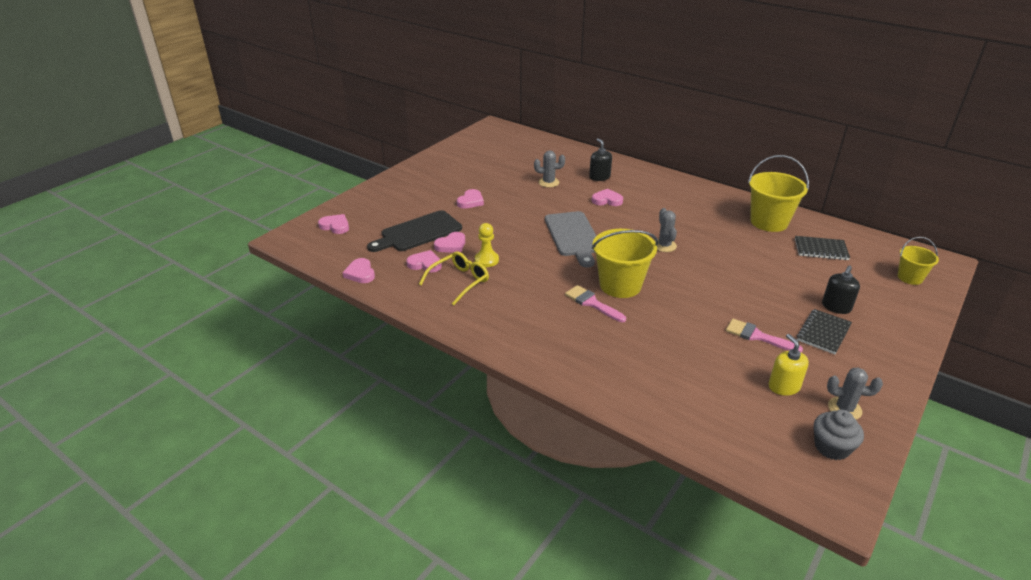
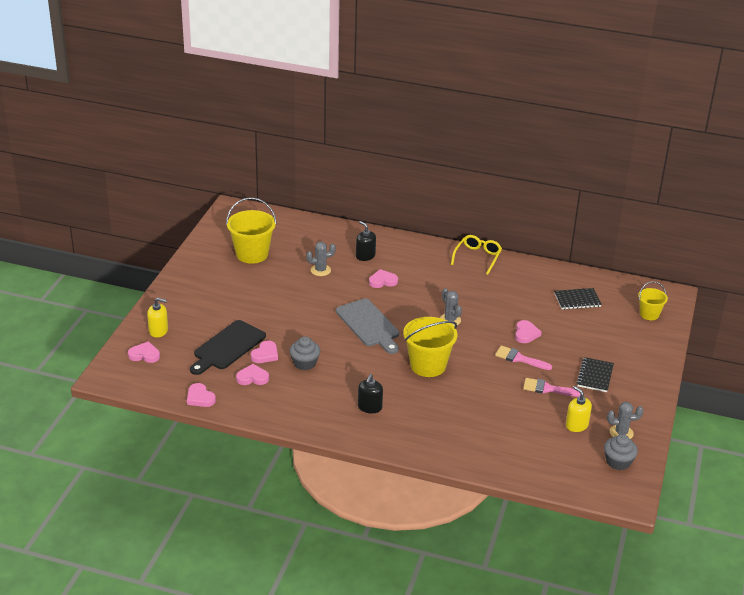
camera: 20 degrees left, 0 degrees up
(363, 208) = (158, 331): none -> yellow soap dispenser
(459, 282) = (292, 388): yellow glasses -> yellow glasses (477, 257)
(470, 201) = (258, 304): pink heart -> pink heart (526, 334)
(486, 260) = (304, 363): yellow pawn -> grey cupcake
(592, 303) = (412, 386): pink brush -> pink brush (519, 358)
(769, 222) = (529, 280): yellow bucket -> yellow bucket (252, 254)
(836, 307) = (599, 352): black soap dispenser -> black soap dispenser (369, 407)

